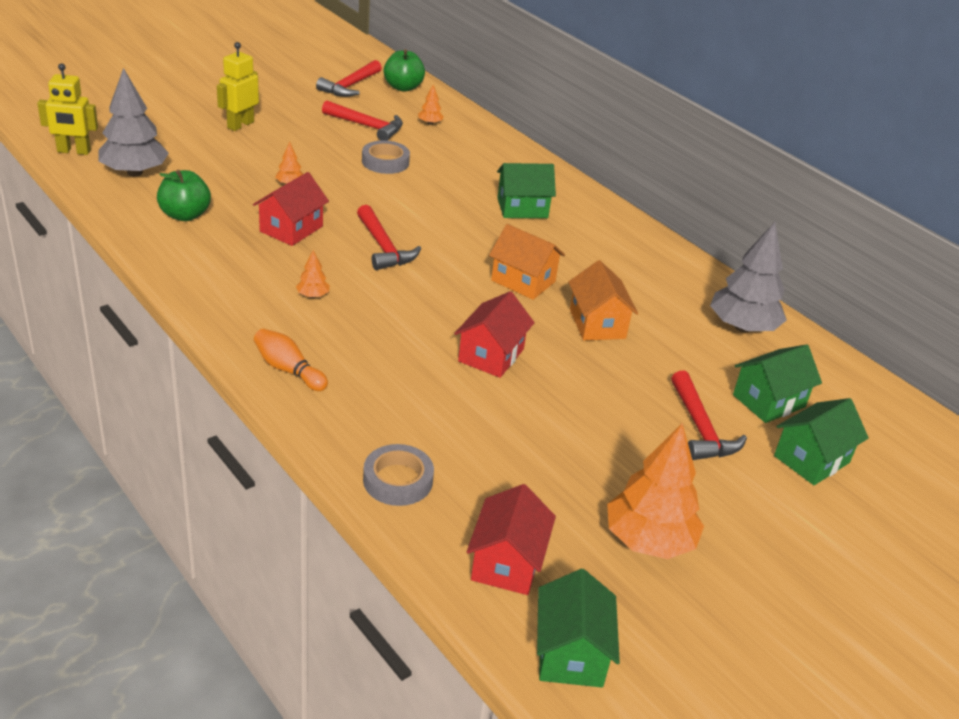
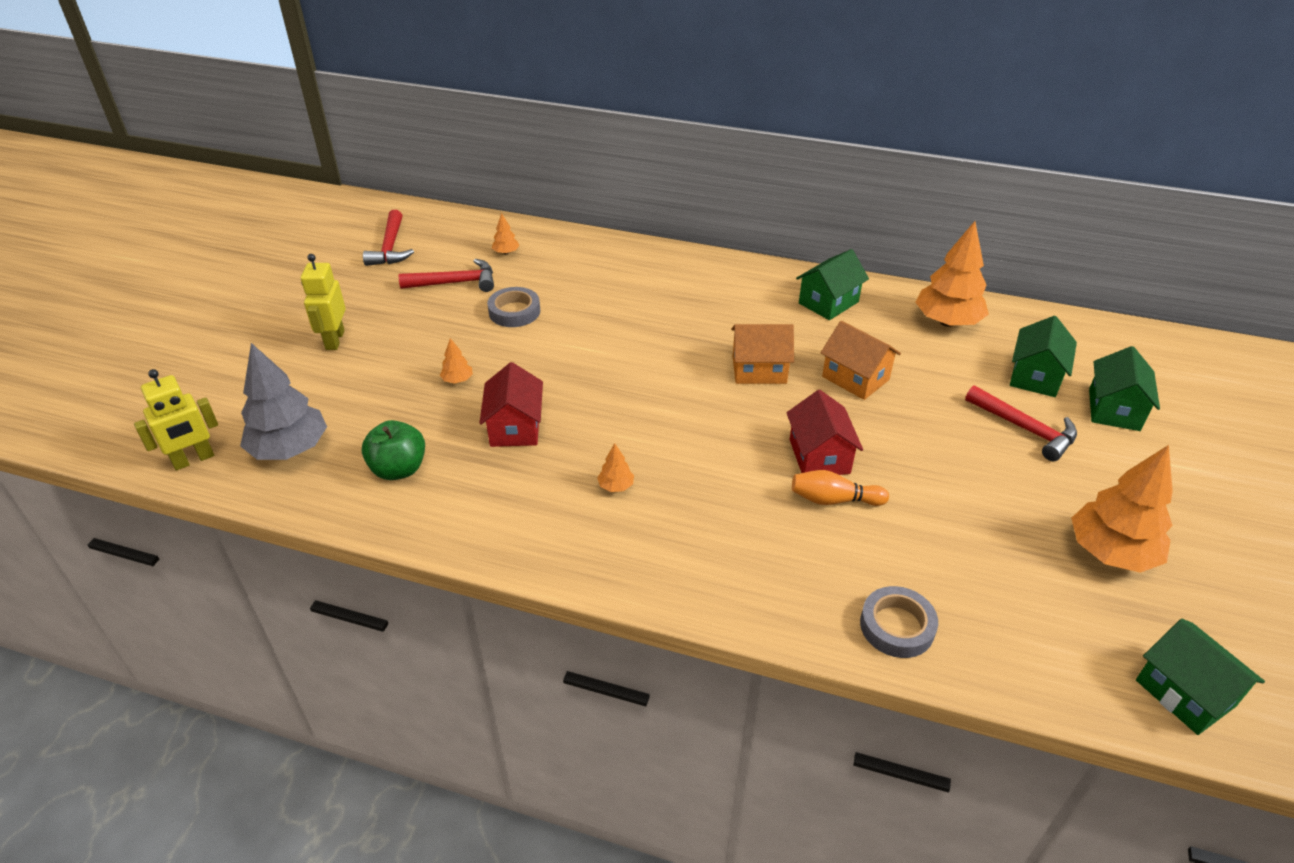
camera: 30 degrees left, 5 degrees up
(288, 370) = (687, 577): orange bowling pin -> orange bowling pin (834, 500)
(383, 247) = (615, 400): red hammer -> none
(403, 87) = (440, 226): green apple -> none
(507, 562) = (1055, 645): red house -> none
(522, 208) = (677, 299): green house -> green house (828, 302)
(742, 327) = (947, 322): grey tree -> orange tree

